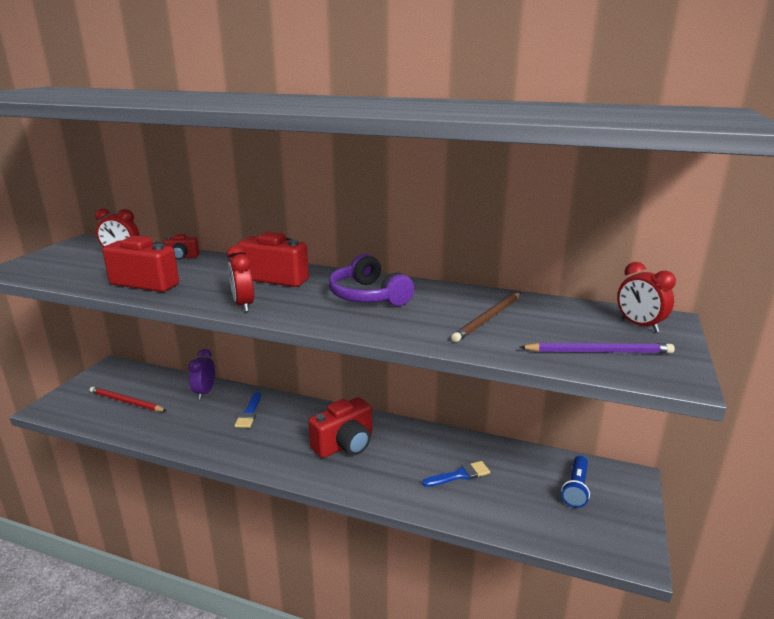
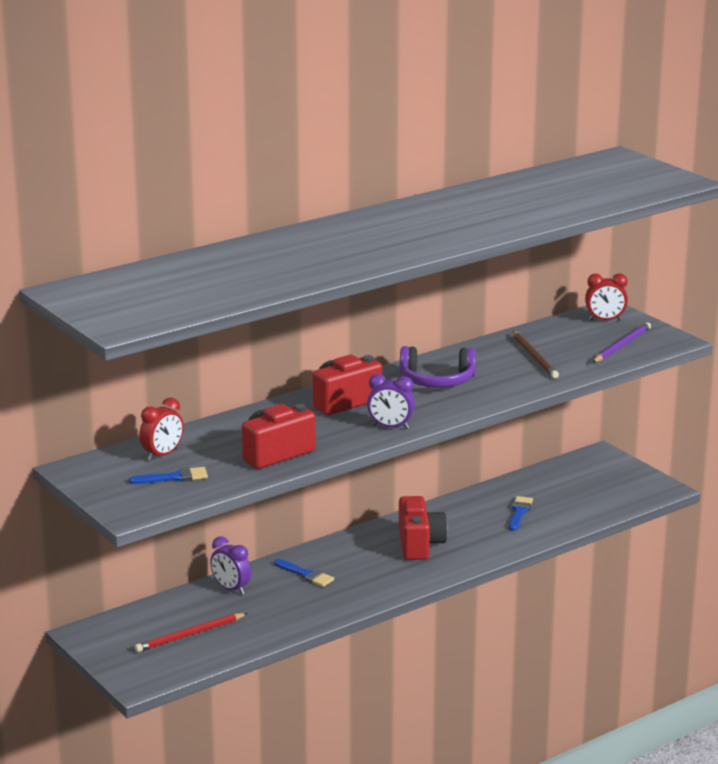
camera: 55 degrees left, 0 degrees up
(81, 266) = (174, 477): none -> blue brush
(182, 257) = (217, 429): red camera -> none
(243, 305) = (390, 427): red clock -> purple clock
(576, 488) = (586, 477): blue flashlight -> none

